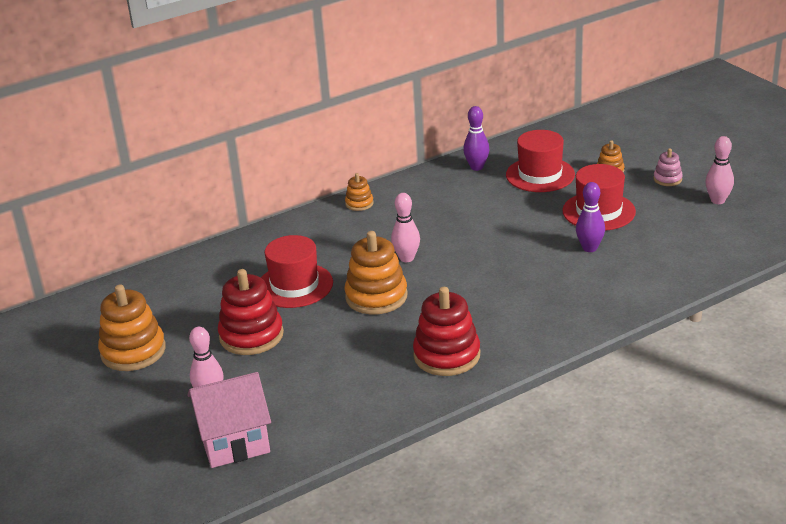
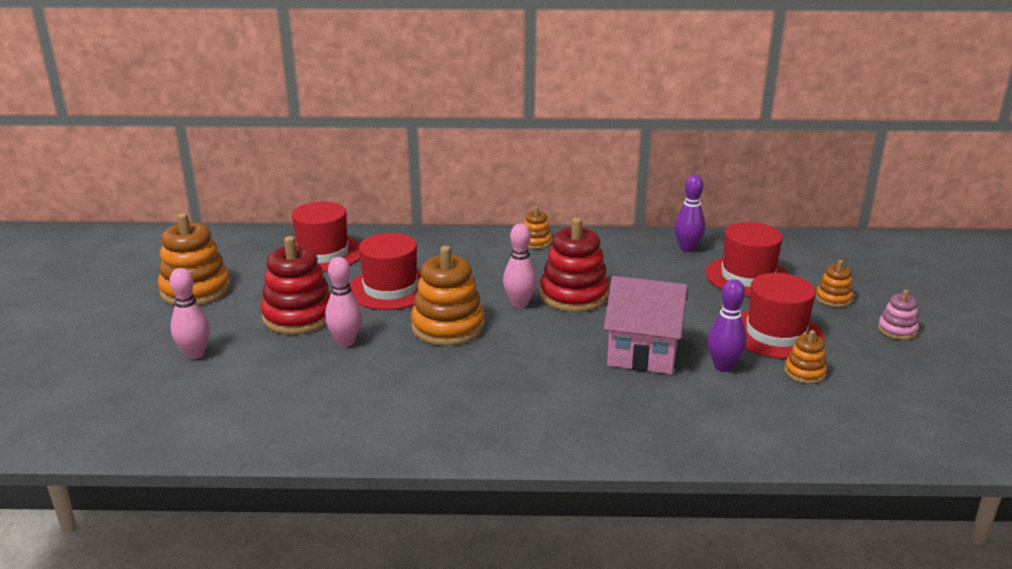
camera: 30 degrees right, 5 degrees down
(199, 279) = (323, 254): none -> red hat
(234, 442) = (157, 403): pink house -> pink house (643, 353)
(447, 355) = (442, 411): red stacking toy -> red stacking toy (574, 295)
(641, 232) = (804, 373): none -> orange stacking toy
(717, 200) = (941, 375): pink bowling pin -> pink bowling pin (346, 341)

